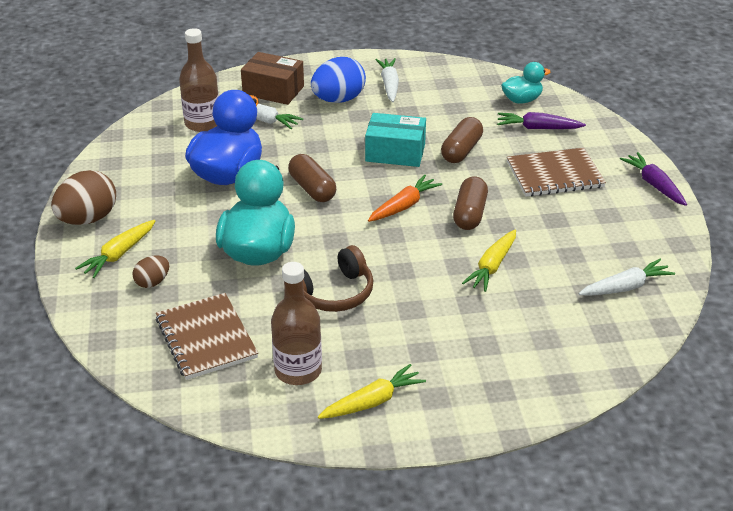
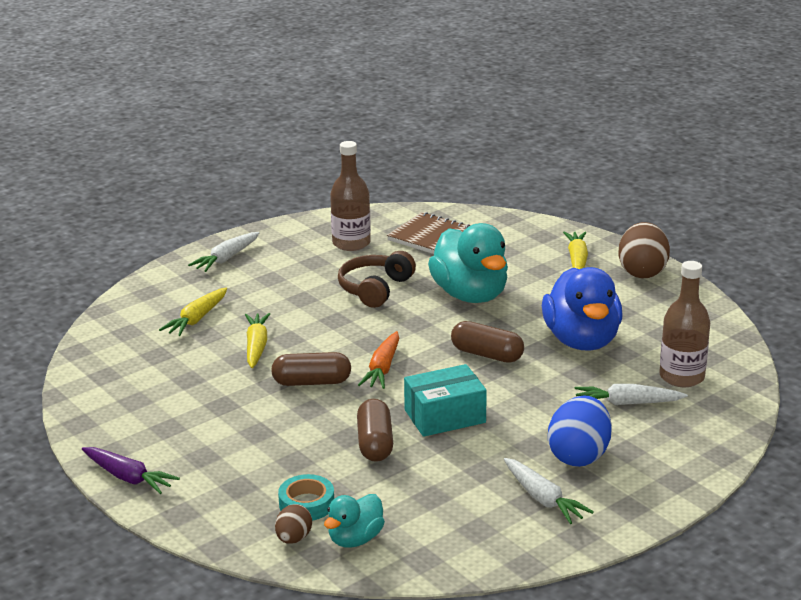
camera: 150 degrees right, 10 degrees down
(152, 282) = (523, 253): brown egg -> brown egg (293, 538)
(273, 90) = (667, 440): brown box -> none
(372, 401) = (282, 245): yellow carrot -> yellow carrot (196, 319)
(469, 214) = (312, 382): brown capsule -> brown capsule turned 75 degrees counterclockwise
(538, 128) = (306, 504): purple carrot -> turquoise tape
(554, 175) = (249, 451): brown notebook -> none
(625, 287) = (122, 368): white carrot -> white carrot (226, 258)

